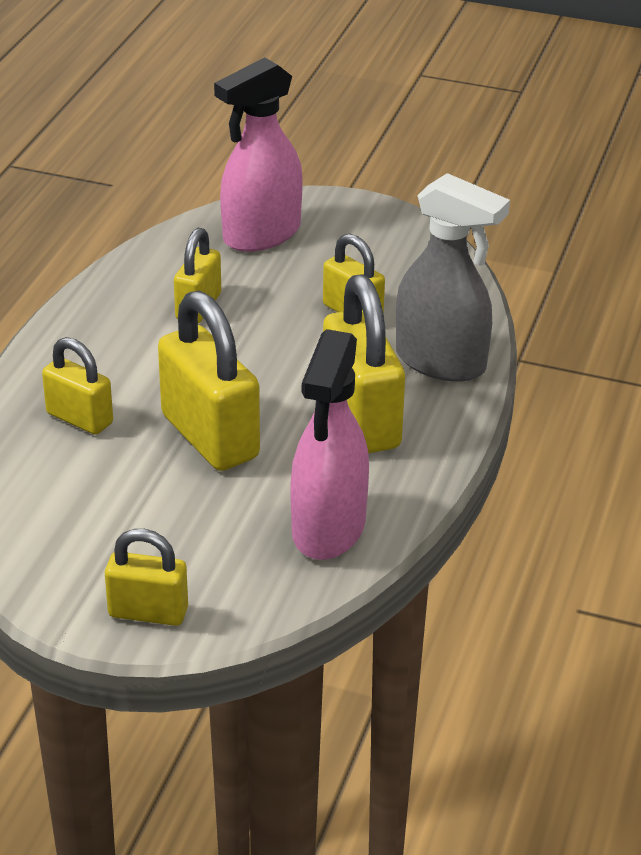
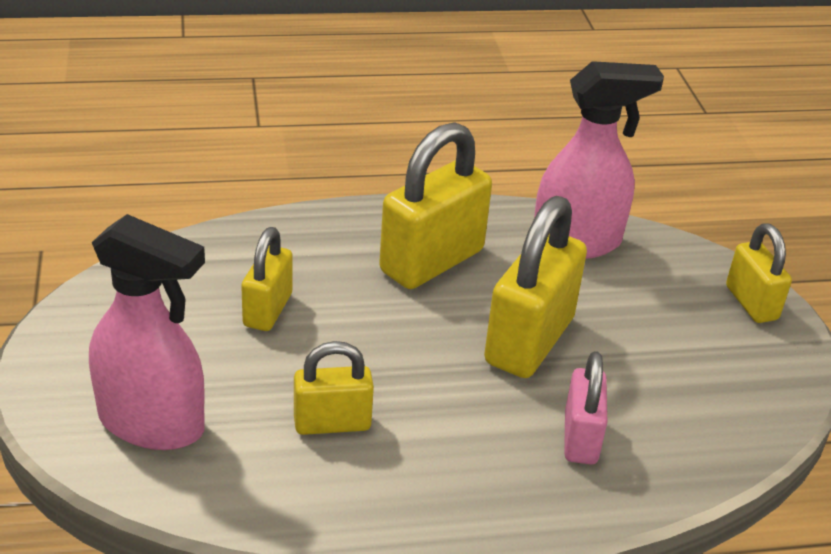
camera: 120 degrees left, 0 degrees up
(79, 418) = (580, 438): yellow padlock -> pink padlock
(441, 362) = (313, 237): grey spray bottle -> none

